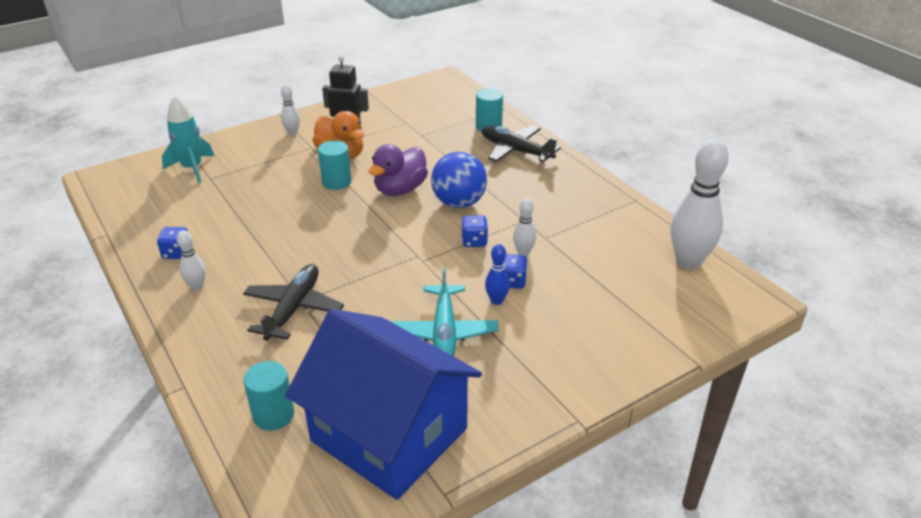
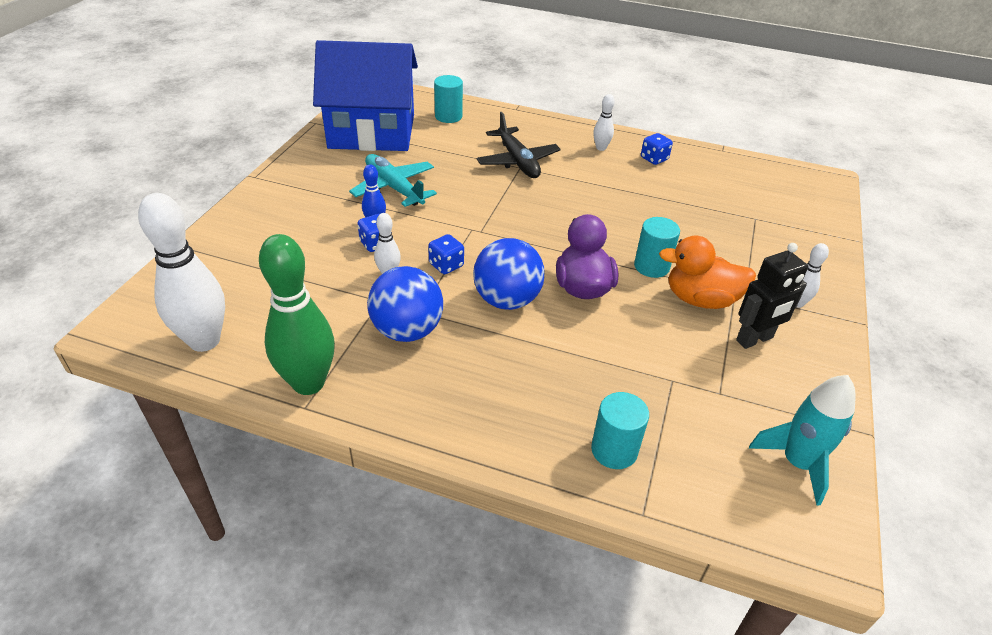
camera: 140 degrees right, 5 degrees up
(192, 168) = (787, 219): turquoise rocket -> turquoise rocket (797, 463)
(516, 151) = (528, 418): black plane -> none
(543, 212) = (407, 331): none -> blue ball
(627, 210) = (308, 383): none -> green bowling pin

